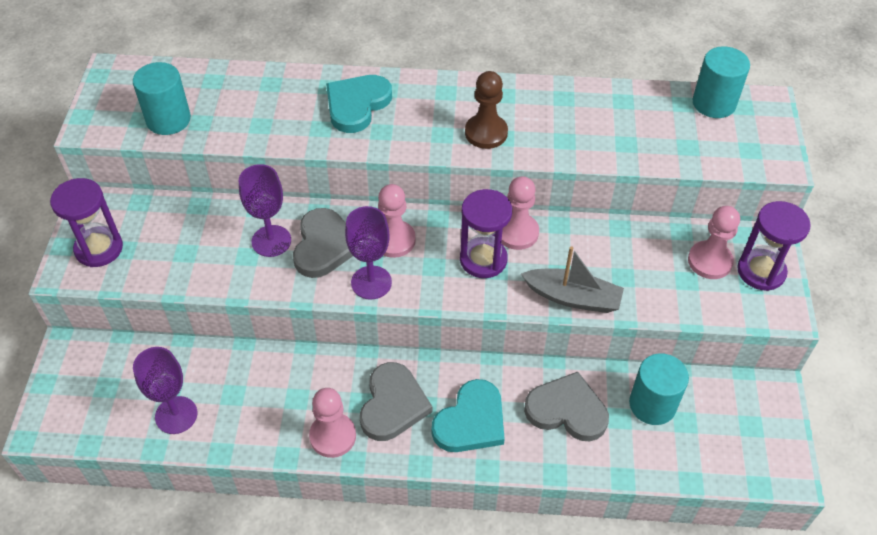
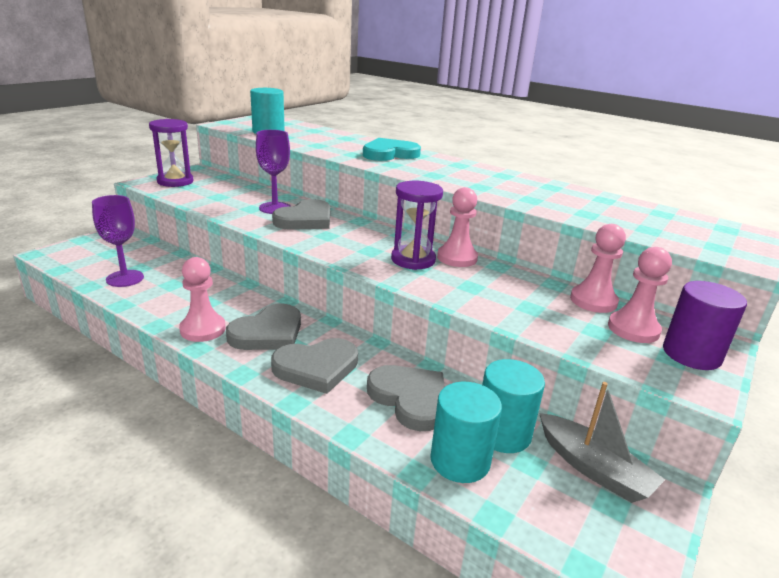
camera: 30 degrees right, 25 degrees down
(371, 282) = (314, 242): purple goblet -> none
(394, 240) = (356, 232): pink pawn -> pink pawn (593, 301)
(471, 421) = (316, 368): turquoise heart -> grey heart
(486, 133) = (468, 182): brown pawn -> none
(573, 297) = (468, 301): grey boat -> grey boat (593, 468)
(714, 103) = (695, 220): turquoise cylinder -> turquoise cylinder (460, 460)
(761, 271) = (691, 354): purple hourglass -> purple cylinder

